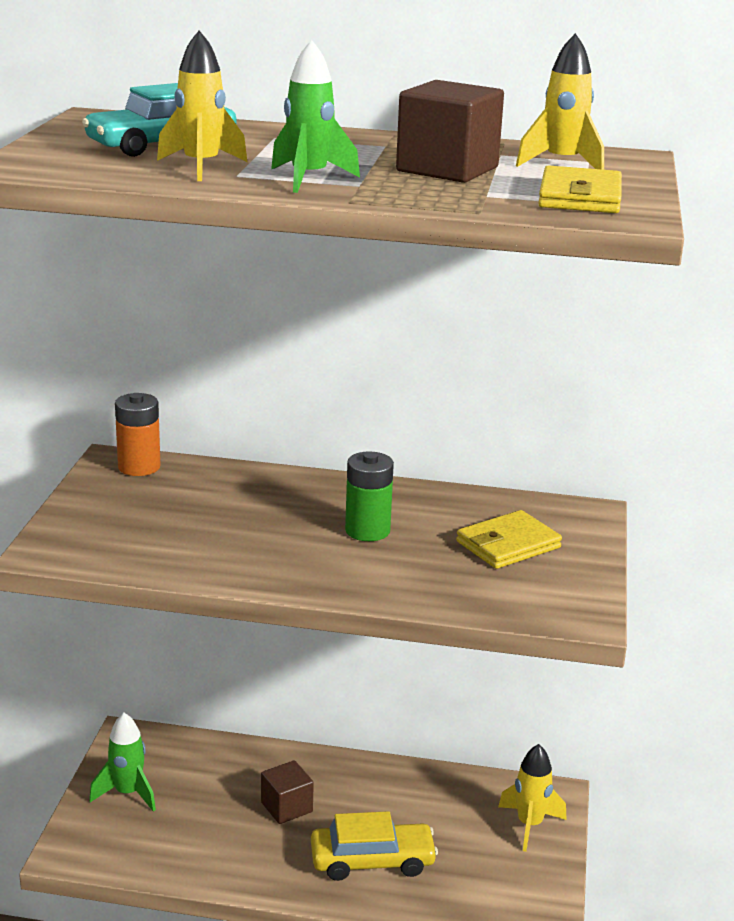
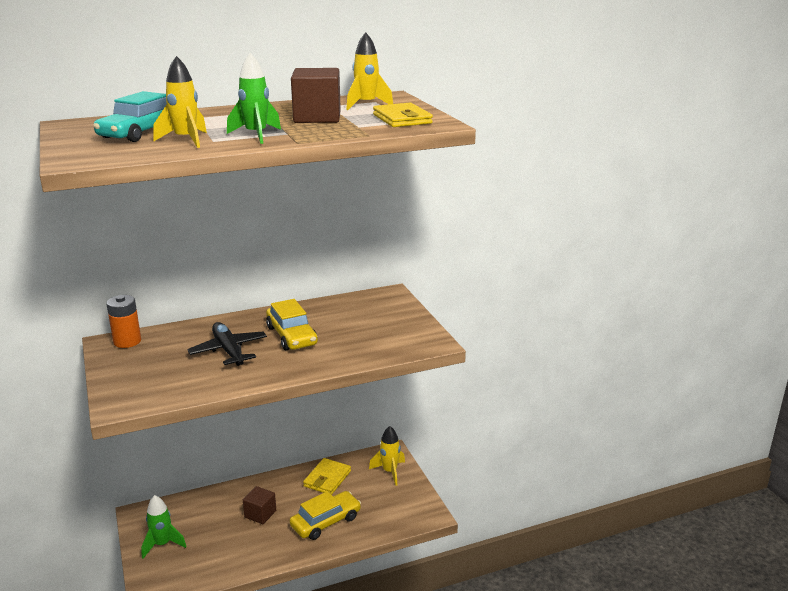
camera: 30 degrees left, 0 degrees up
(257, 524) = (228, 351): none -> black plane
(367, 531) = (292, 336): green battery -> yellow car
(508, 545) = (368, 320): yellow wallet -> yellow wallet (327, 479)

